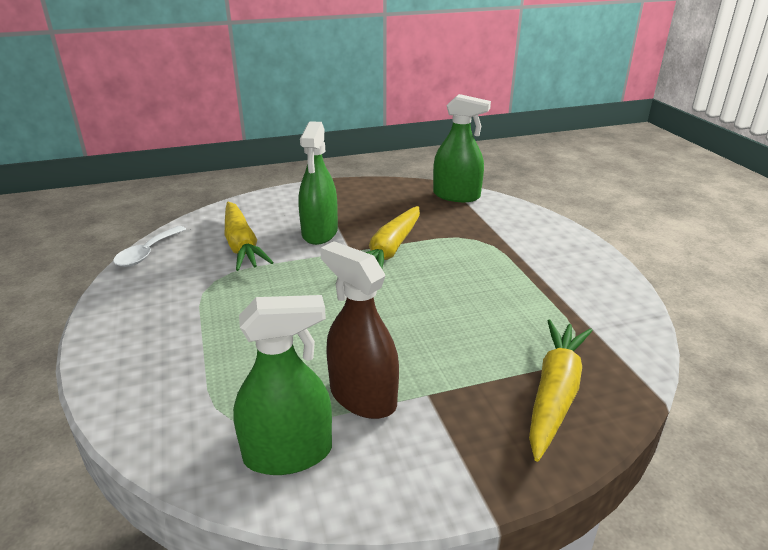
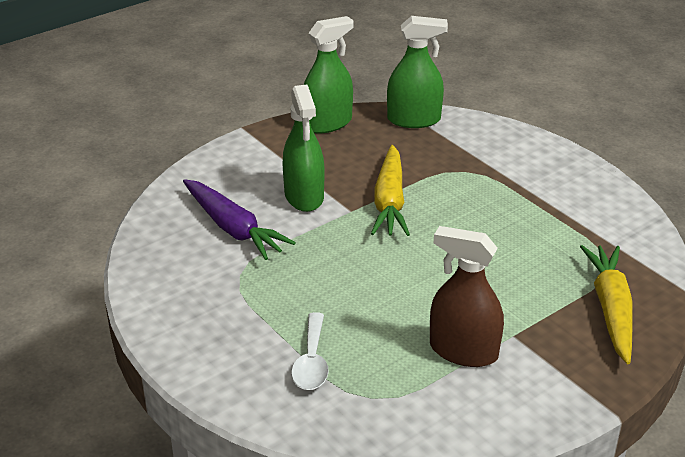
camera: 20 degrees left, 5 degrees up
(147, 253) = (139, 260): white spoon -> white spoon (311, 361)
(241, 245) = (233, 228): yellow carrot -> purple carrot
(288, 453) = (436, 410): green spray bottle -> green spray bottle (327, 123)

